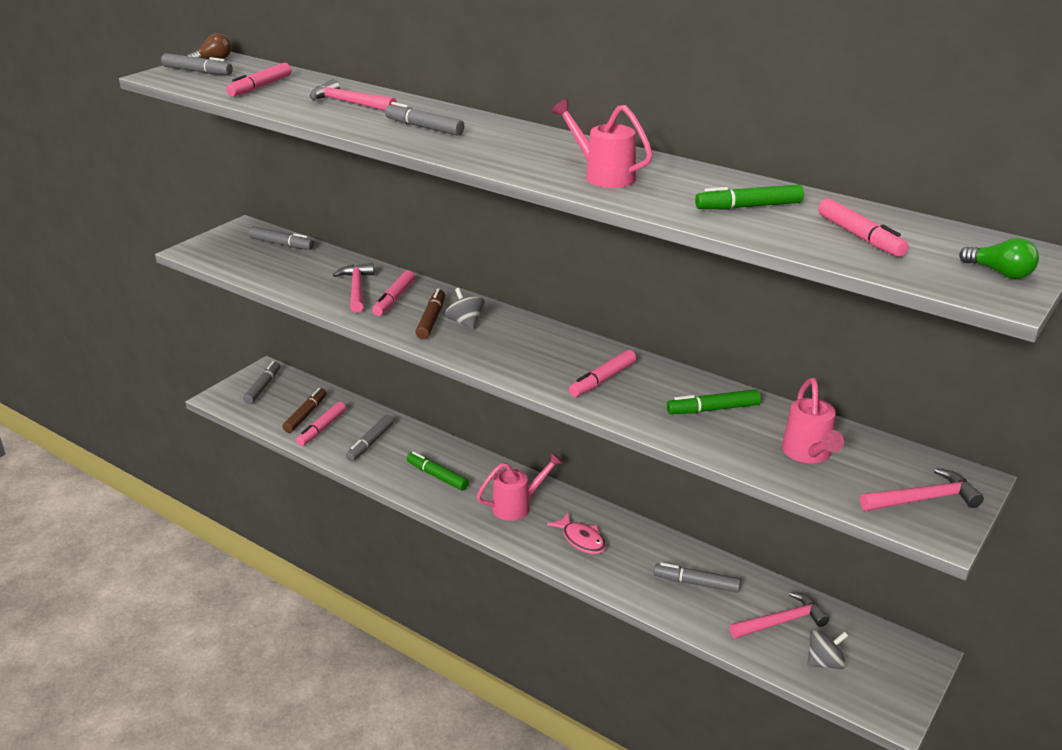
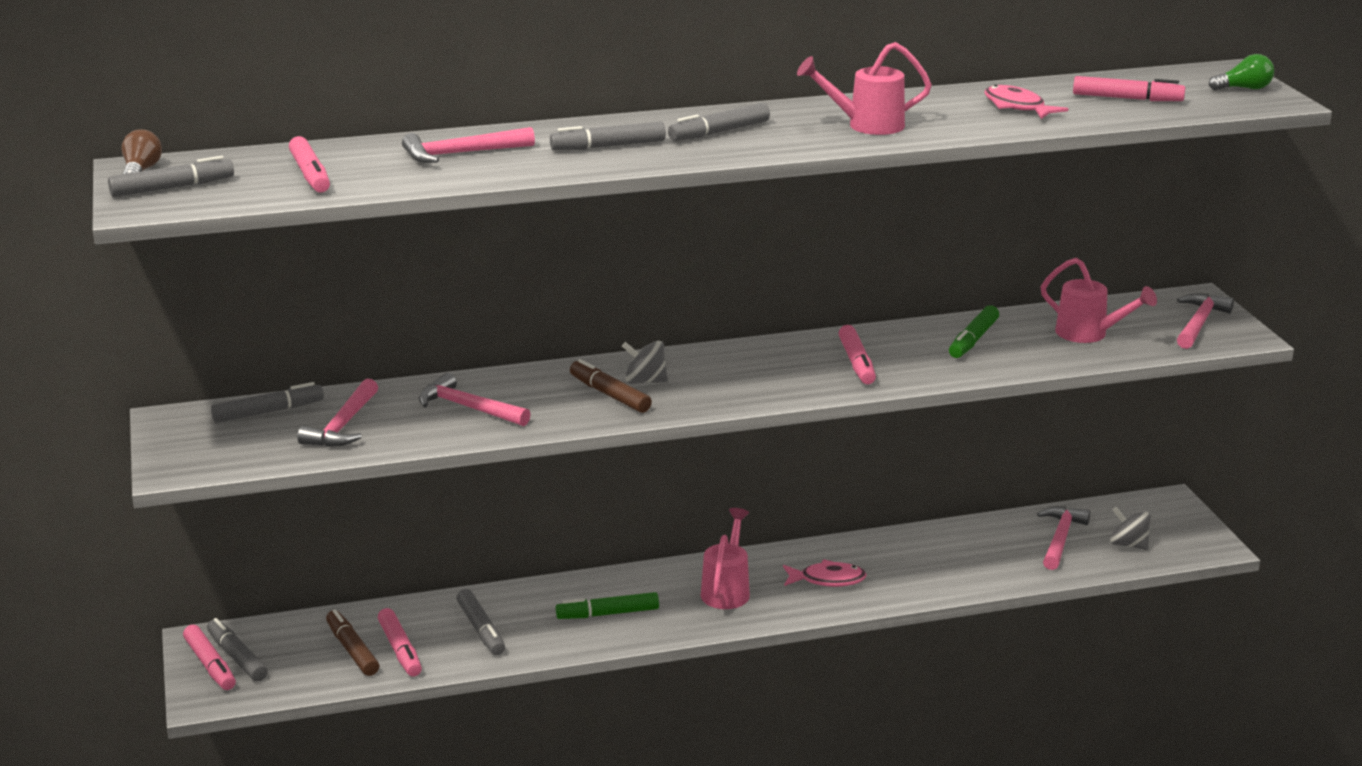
camera: 50 degrees left, 5 degrees down
(291, 267) = (343, 425): none -> pink hammer
(394, 299) = (529, 397): pink marker -> pink marker (210, 665)
(696, 583) = (964, 552): grey marker -> grey marker (719, 132)
(748, 206) = (1017, 107): green marker -> pink fish
(824, 662) = (1128, 545): grey spinning top -> grey spinning top turned 75 degrees counterclockwise

